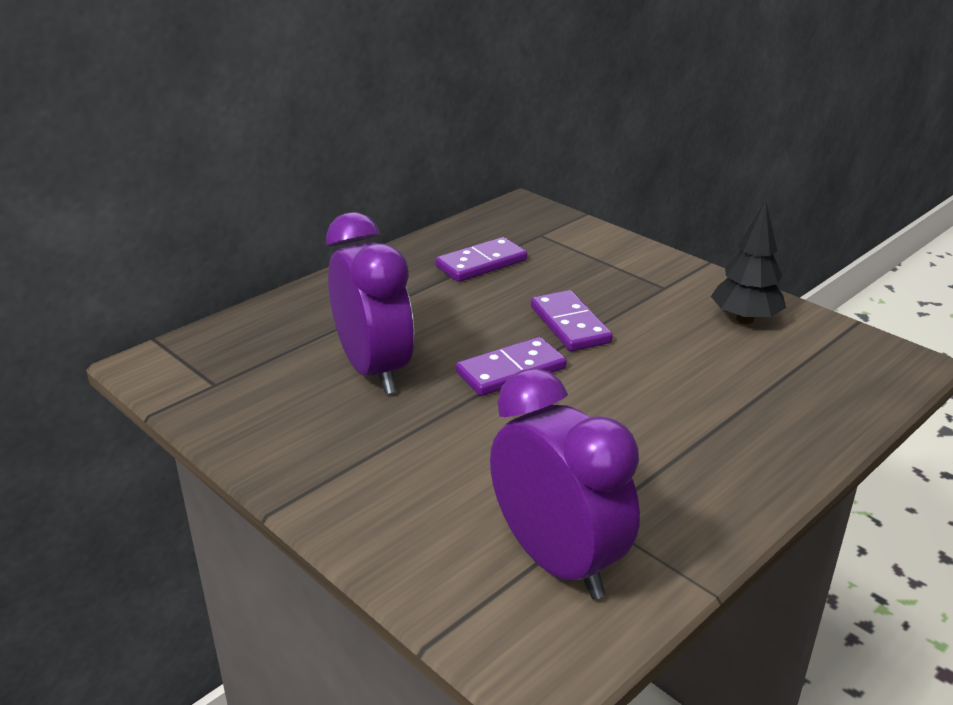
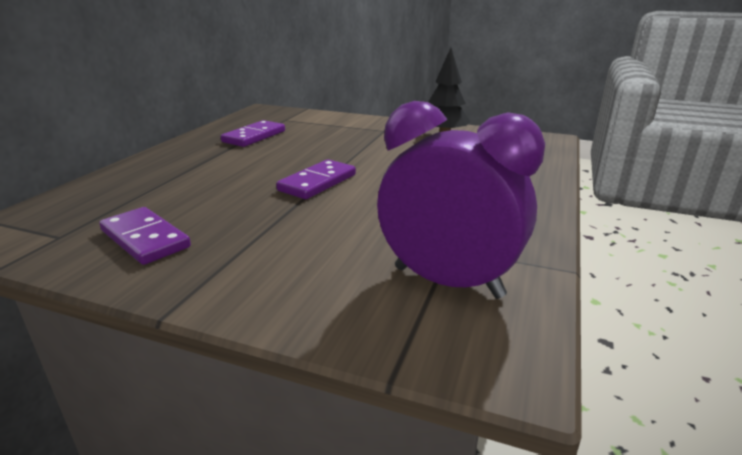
camera: 25 degrees left, 5 degrees down
(374, 370) = (208, 201): purple clock -> none
(569, 324) = (339, 154): purple domino -> purple domino (145, 239)

